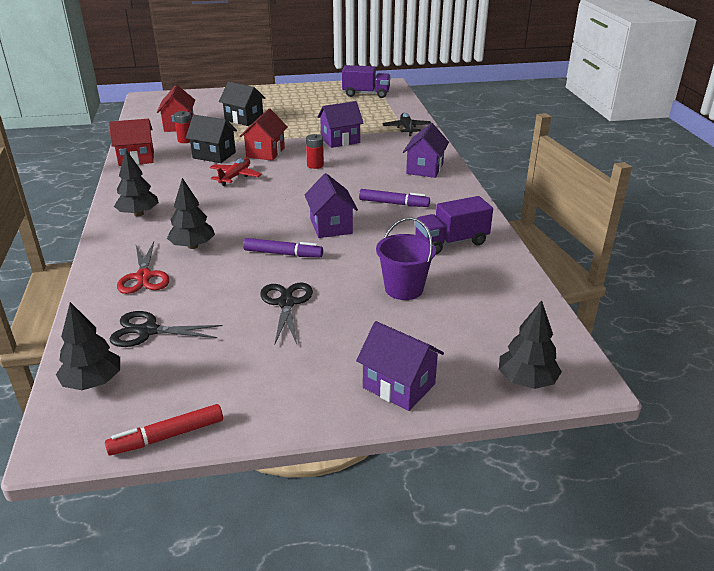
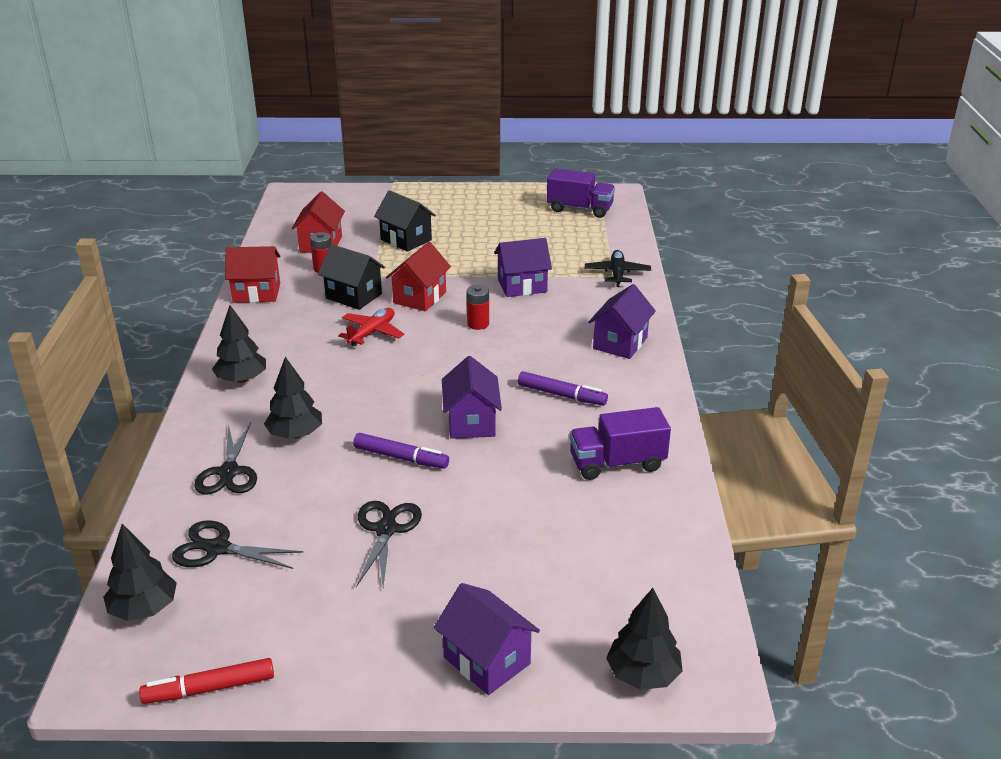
camera: 10 degrees right, 0 degrees up
(144, 276) = (229, 472): red scissors -> black scissors
(404, 289) = (535, 526): purple bucket -> none

